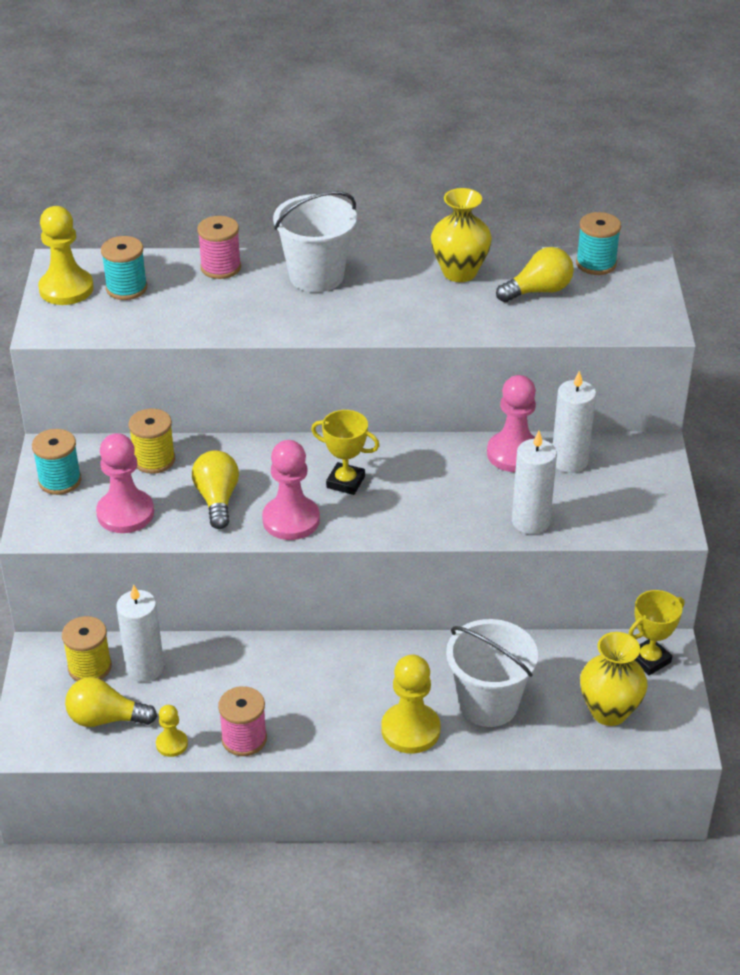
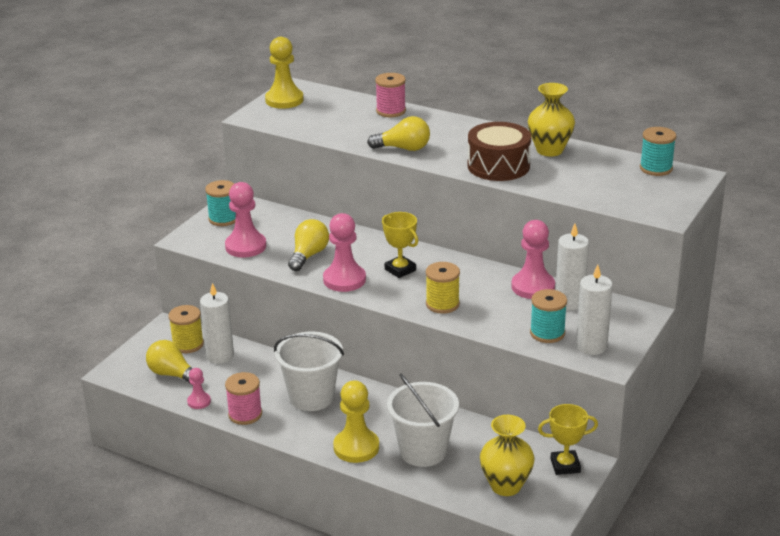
camera: 30 degrees right, 10 degrees down
(126, 288) = (321, 108): turquoise spool -> turquoise spool (547, 333)
(154, 460) = (290, 224): yellow spool -> yellow spool (442, 304)
(172, 744) = (199, 401): yellow pawn -> pink pawn
(316, 276) = (448, 130): white bucket -> white bucket (311, 397)
(421, 313) = (498, 166): none -> brown drum
(530, 521) = (506, 328): white candle -> white candle (591, 346)
(538, 291) = (596, 173): yellow light bulb -> yellow light bulb (403, 148)

